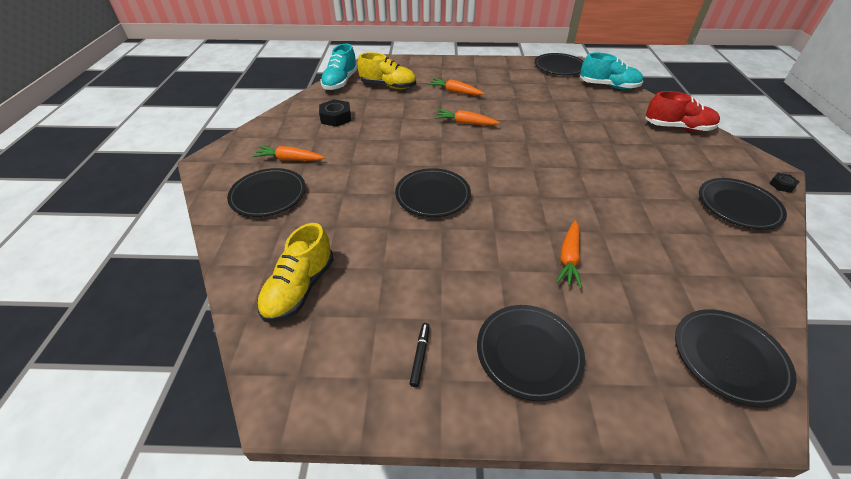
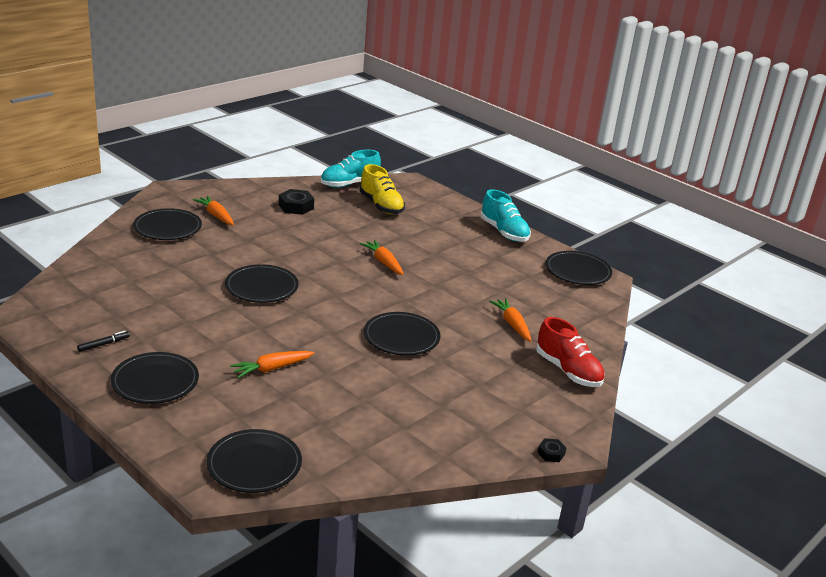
camera: 40 degrees right, 15 degrees down
(300, 288) = (103, 281): yellow shoe -> none
(455, 92) = (427, 238): orange carrot -> orange carrot (512, 324)
(608, 86) = (587, 310): turquoise shoe -> turquoise shoe (504, 232)
(738, 206) = (470, 434): black plate -> black plate (401, 337)

